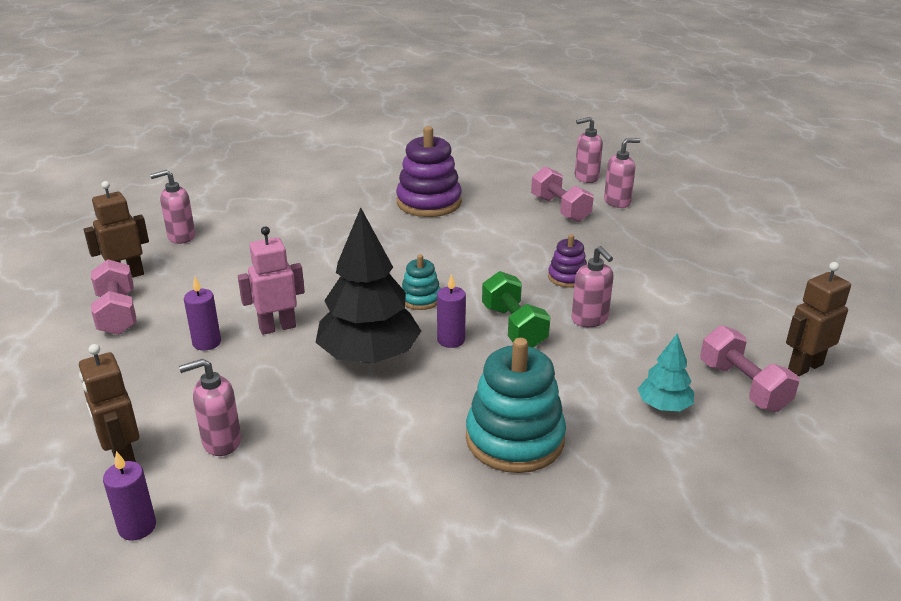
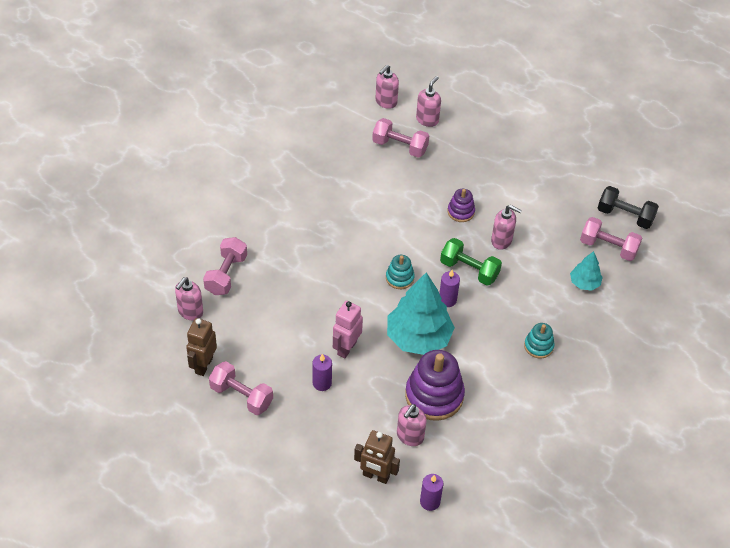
camera: 40 degrees left, 20 degrees up
(253, 227) = (226, 274): none -> pink dumbbell
(369, 356) = (418, 337): black tree -> turquoise tree
(429, 202) = (312, 185): purple stacking toy -> purple stacking toy (434, 395)
(514, 439) = (538, 346): turquoise stacking toy -> turquoise stacking toy, size x0.52
(805, 367) = (625, 216): brown robot -> black dumbbell

